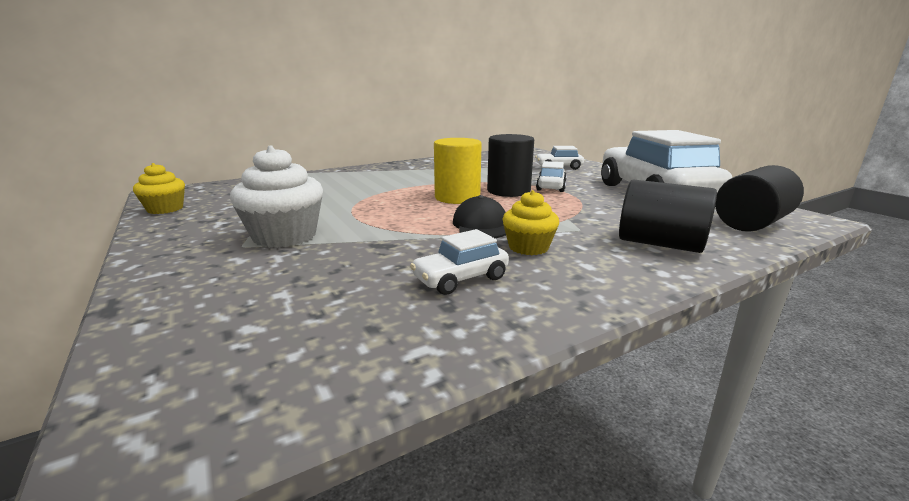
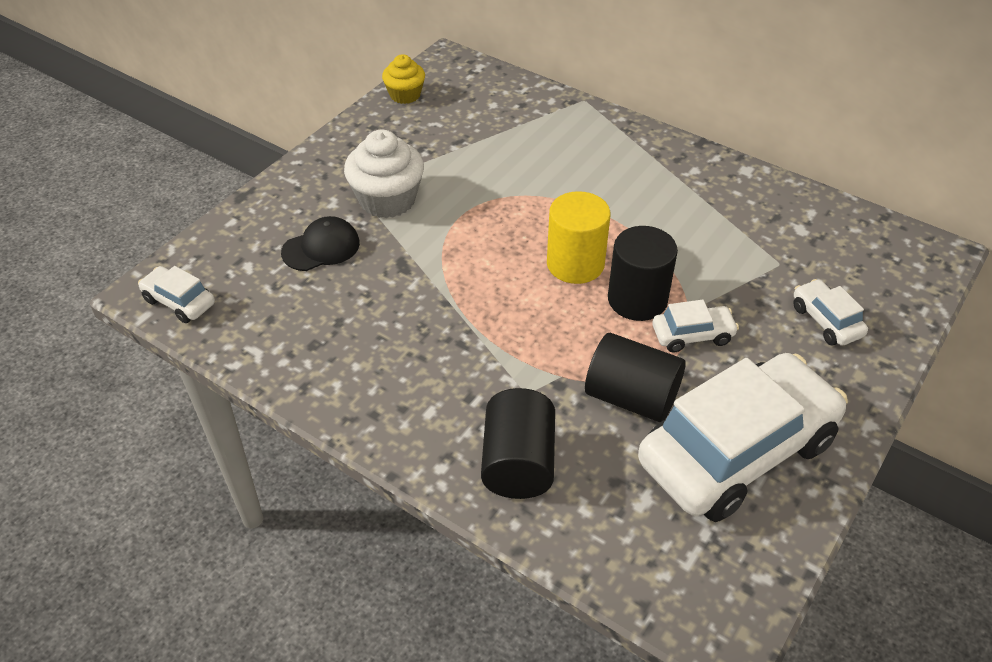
camera: 65 degrees right, 25 degrees up
(460, 278) = (359, 337): white car -> white car (179, 302)
(481, 225) = (491, 312): black cap -> black cap (321, 248)
(528, 247) = (450, 362): yellow cupcake -> none
(751, 223) = (655, 557): black cylinder -> black cylinder (631, 397)

